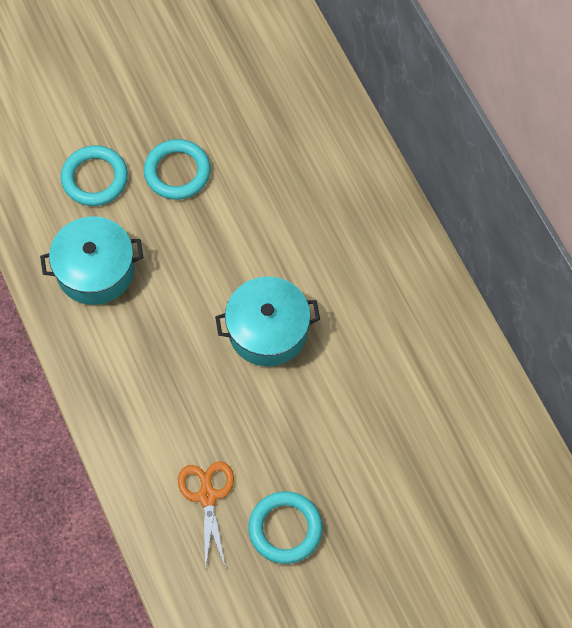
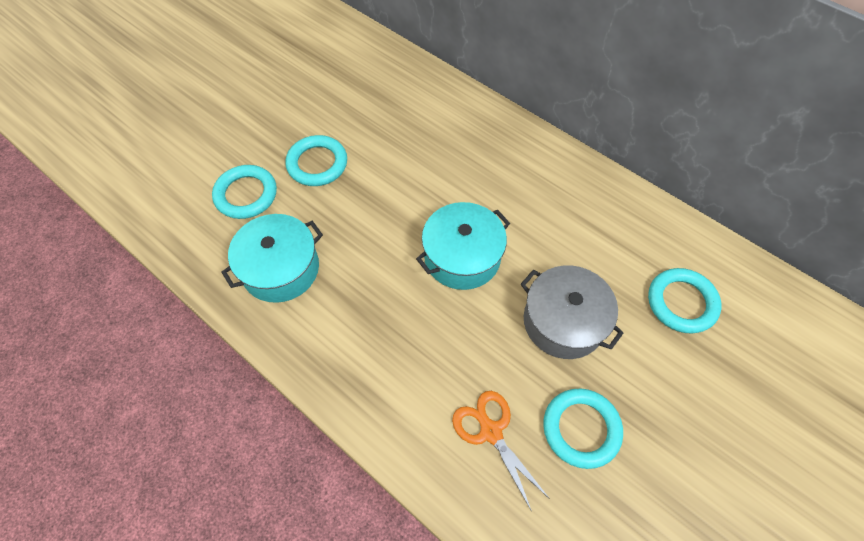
camera: 25 degrees left, 5 degrees down
(326, 432) = (563, 321): none -> grey pot
(449, 464) = (681, 302): none -> turquoise ring

